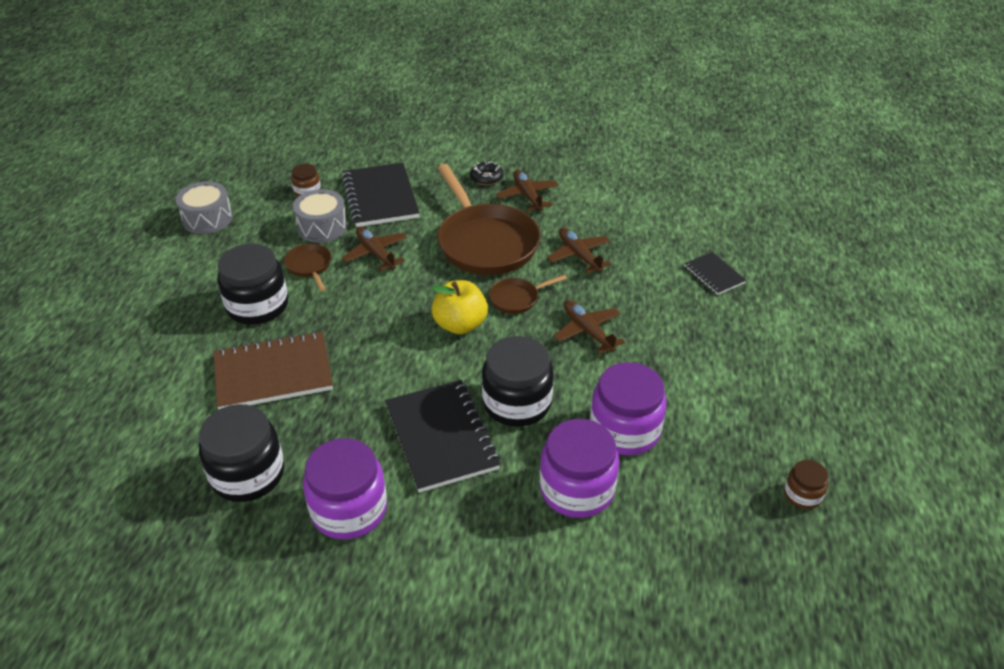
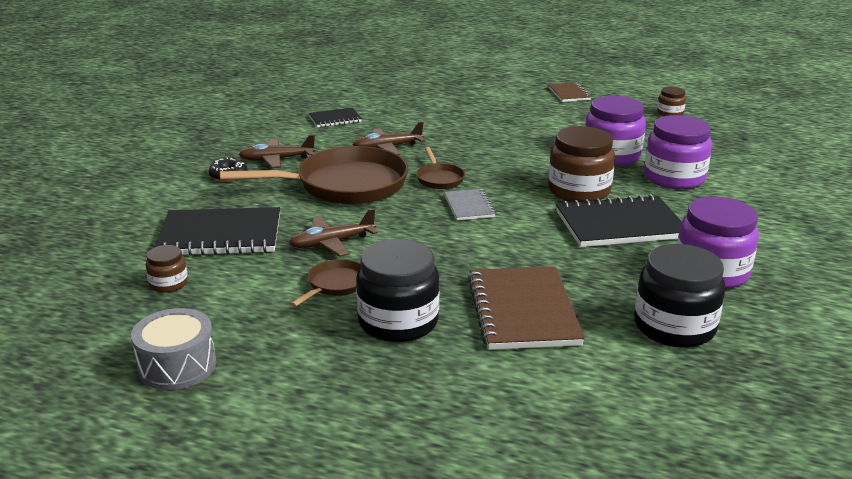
camera: 80 degrees left, 15 degrees down
(309, 266) = (335, 285): brown pan -> brown pan turned 135 degrees clockwise
(322, 227) = (258, 275): grey drum -> none
(460, 324) = (469, 206): yellow apple -> grey notebook
(517, 403) = (579, 190): black jar -> brown jar
(587, 331) = (493, 155): brown plane -> none
(714, 275) = (437, 105): black notebook -> black notebook (335, 119)
(820, 386) = (569, 94): none -> brown notebook

